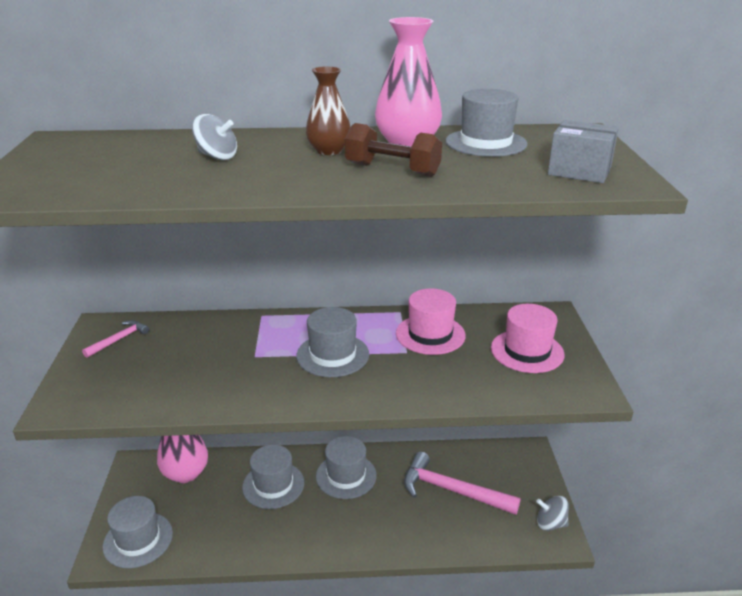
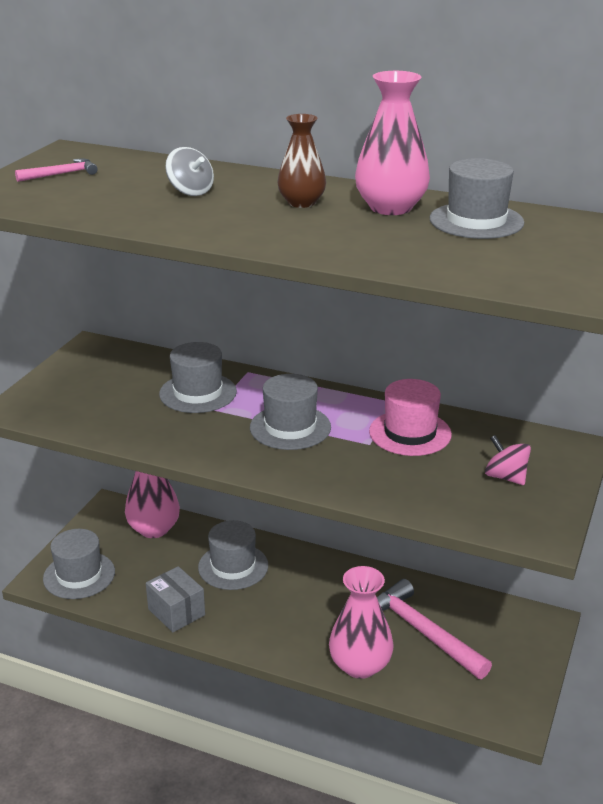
camera: 25 degrees right, 0 degrees up
(119, 339) = (99, 363): pink hammer -> pink hammer (61, 174)
(346, 476) = (314, 581): grey hat -> grey hat (198, 393)
(392, 170) = (340, 233): brown dumbbell -> none
(423, 536) = (360, 665): none -> pink vase
(527, 351) = (505, 477): pink hat -> pink spinning top
(550, 523) = (515, 702): grey spinning top -> none
(579, 171) = (537, 269): grey box -> grey box (176, 612)

